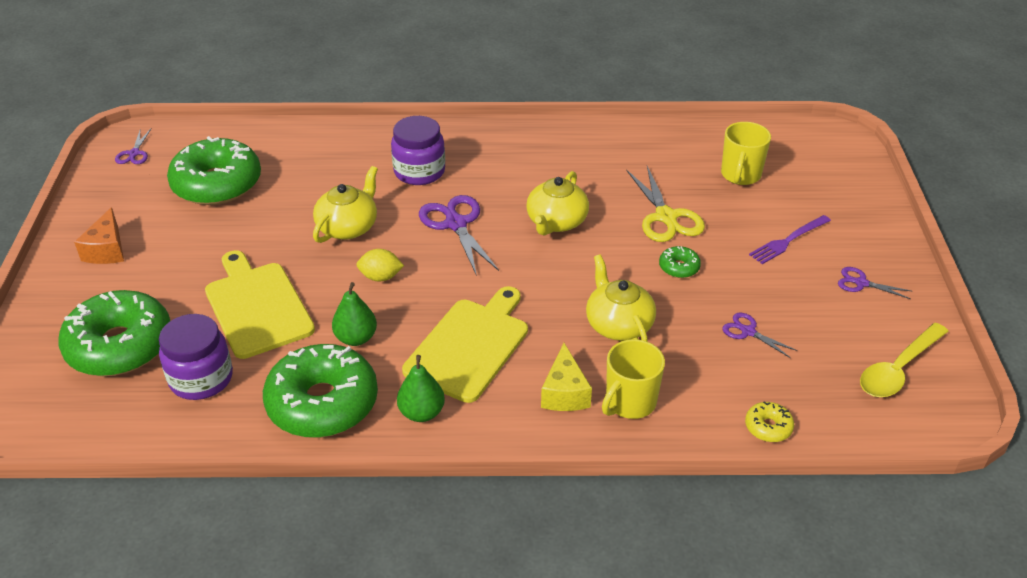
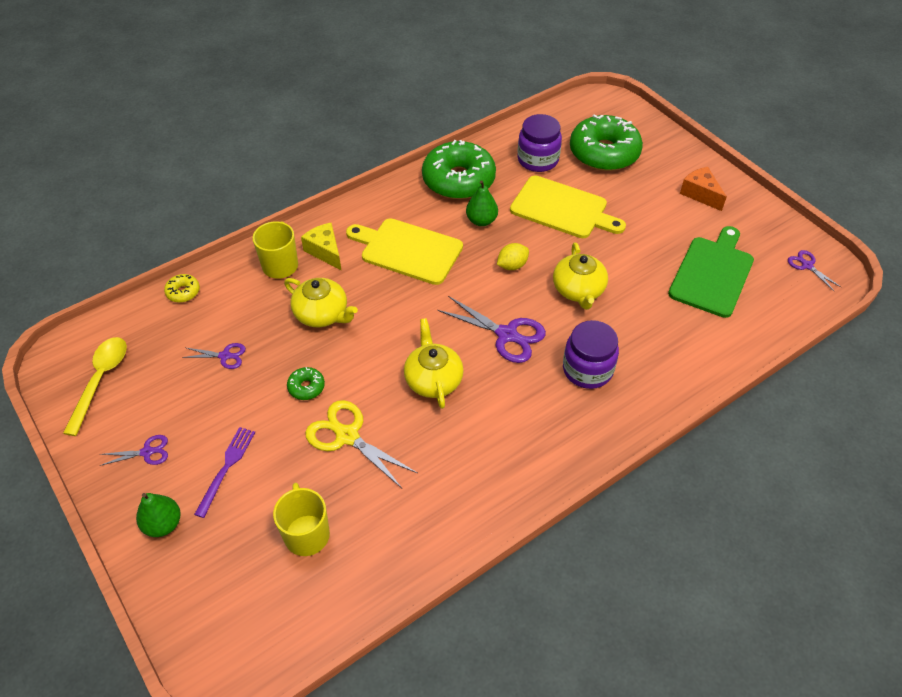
camera: 145 degrees right, 10 degrees up
(217, 184) = (712, 274): green donut -> green cutting board
(422, 413) = (399, 201): green pear -> green pear (163, 524)
(470, 346) = (408, 250): yellow cutting board -> yellow cutting board turned 120 degrees clockwise

